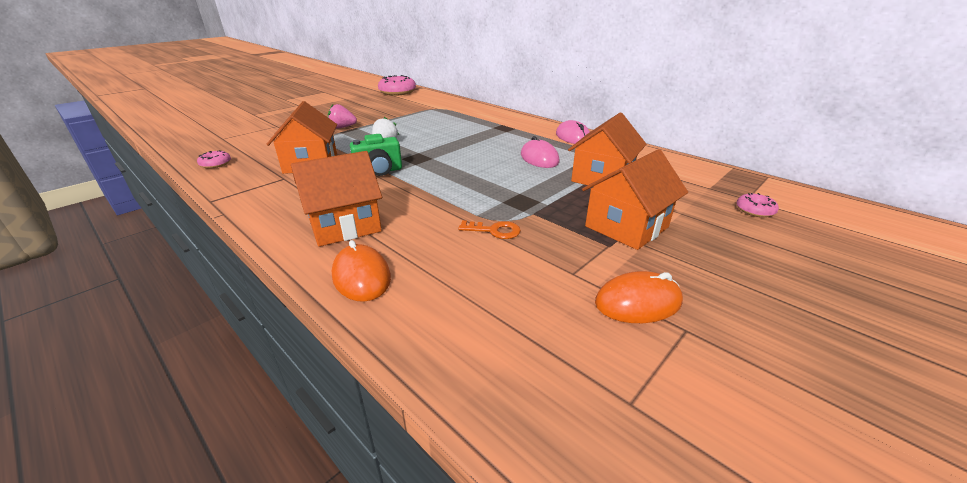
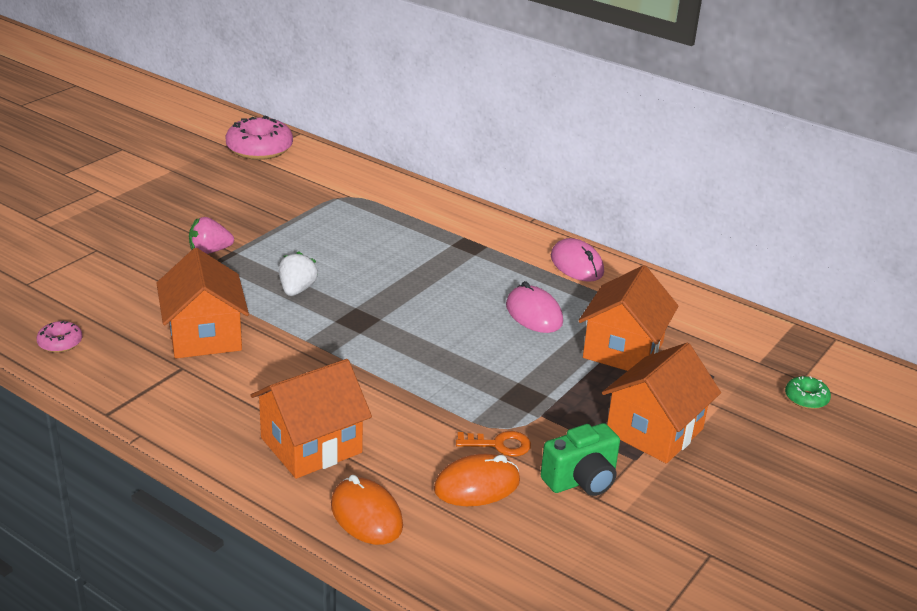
camera: 10 degrees left, 0 degrees up
(379, 171) = (313, 349): green camera -> green camera (581, 480)
(638, 302) = (665, 528): orange mouse -> orange mouse (477, 485)
(754, 210) = (806, 398): pink donut -> green donut

